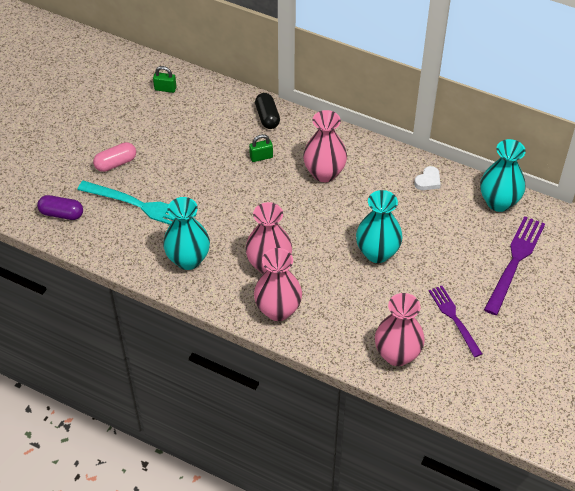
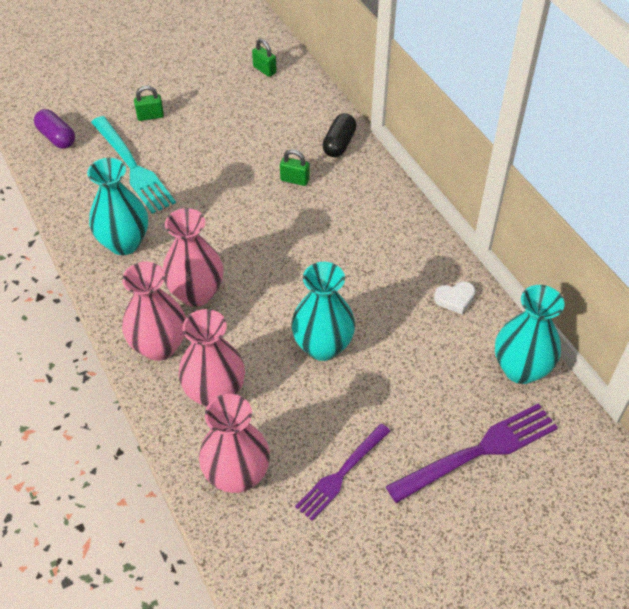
camera: 35 degrees right, 0 degrees up
(116, 163) = (150, 116): pink capsule -> green padlock
(324, 173) = (345, 230): pink vase -> pink vase (215, 393)
(453, 318) = (341, 474): purple fork -> purple fork turned 150 degrees counterclockwise

